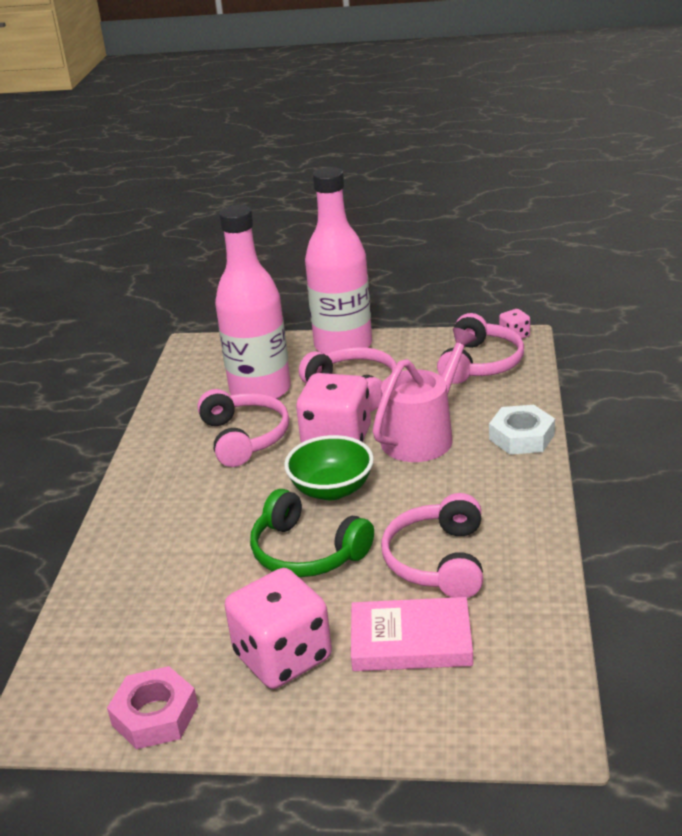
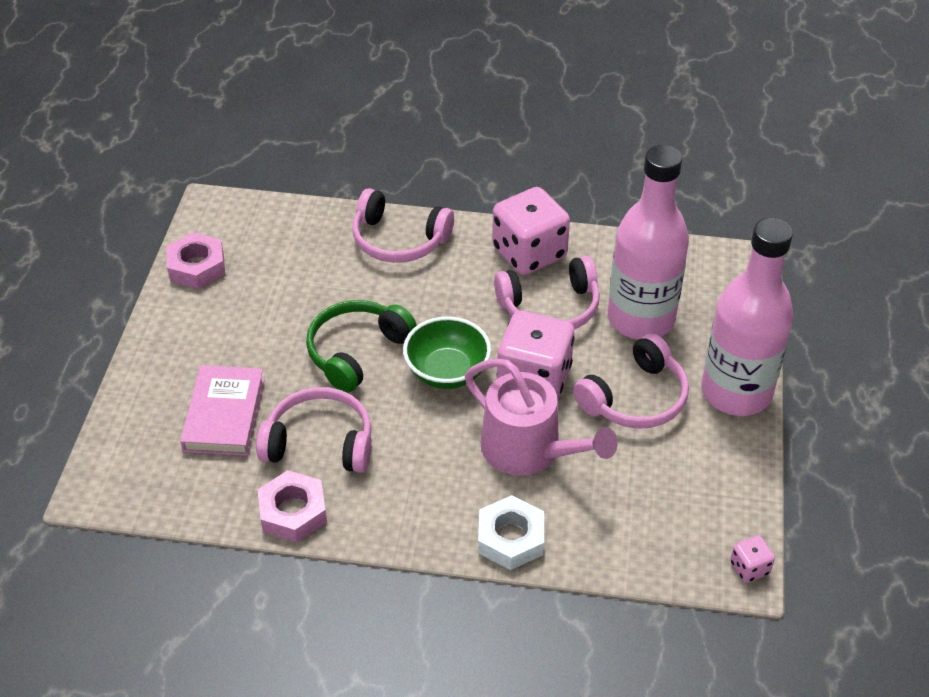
camera: 90 degrees right, 15 degrees up
(283, 657) = (232, 335): pink dice -> pink dice (529, 253)
(480, 363) = (680, 521): pink headphones -> pink headphones (398, 240)
(532, 566) = (293, 512): none -> pink nut

